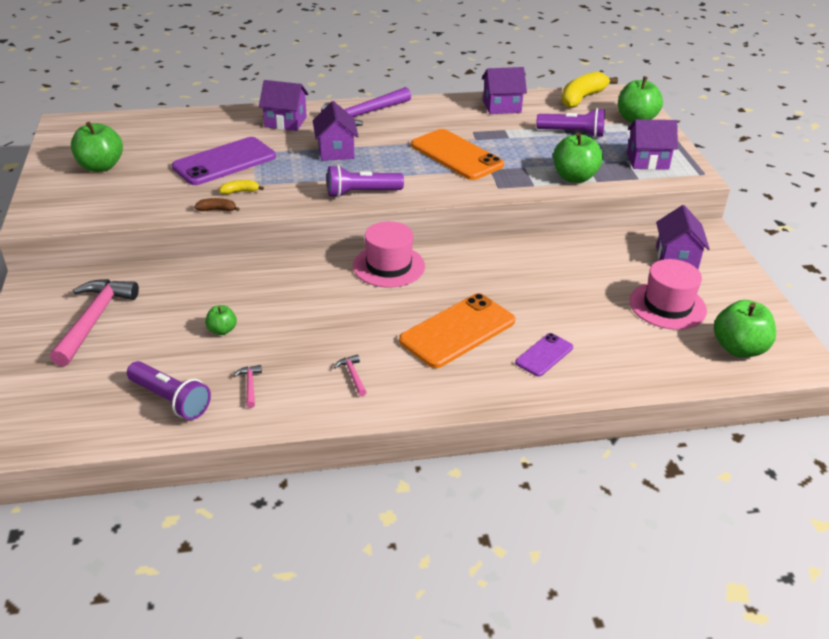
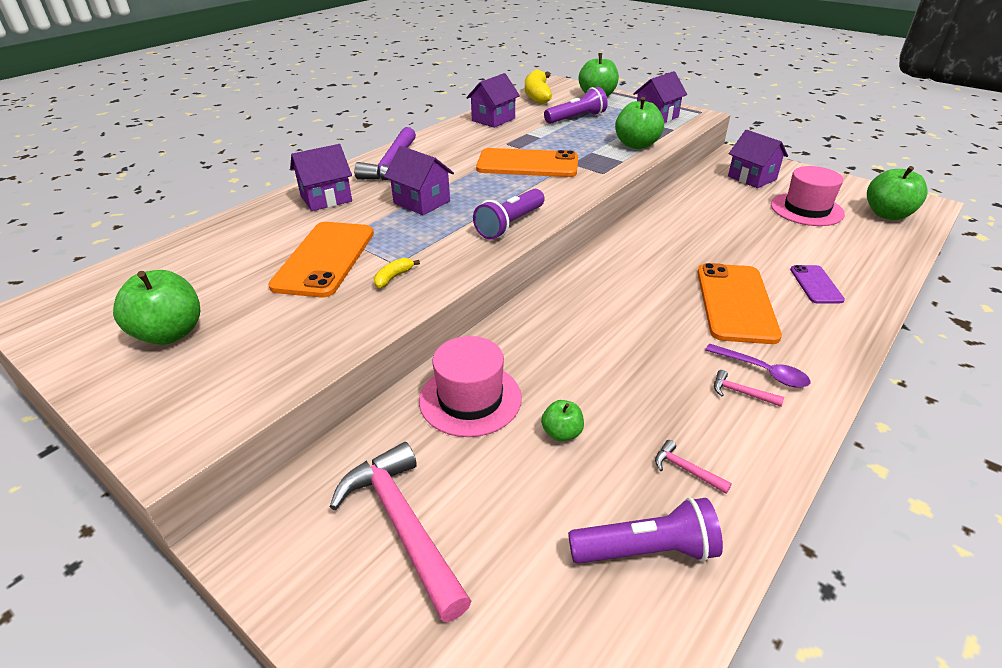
camera: 40 degrees left, 0 degrees up
(217, 210) = (400, 307): brown banana -> none
(224, 162) = (325, 259): purple phone -> orange phone
(388, 266) = (594, 282): pink hat -> pink hat (470, 399)
(389, 374) = (762, 371): none -> purple spoon

